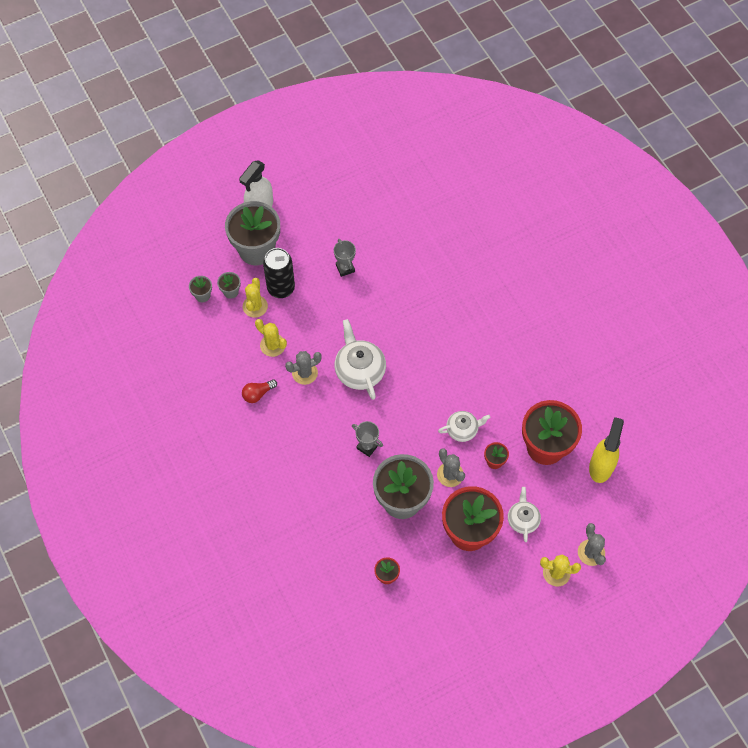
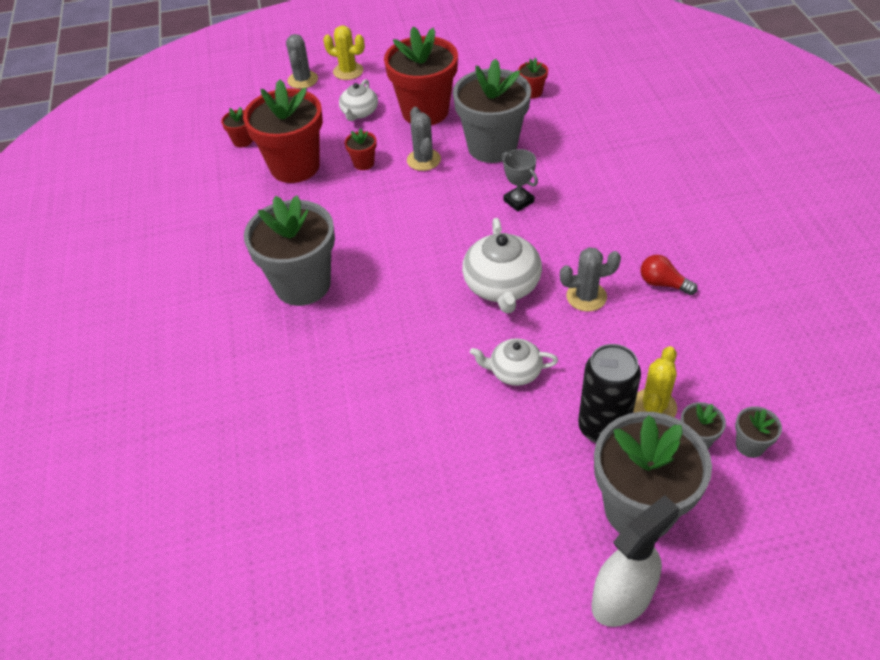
camera: 160 degrees left, 15 degrees down
(258, 394) = (663, 283): red light bulb -> red light bulb turned 135 degrees counterclockwise
(272, 345) = (631, 342): yellow cactus -> none
(345, 268) = (480, 437): grey trophy -> none
(462, 429) = (387, 198): white teapot -> white teapot (514, 371)
(488, 343) = (302, 284): none -> grey flower pot
(601, 466) = (243, 141): yellow spray bottle -> red flower pot

